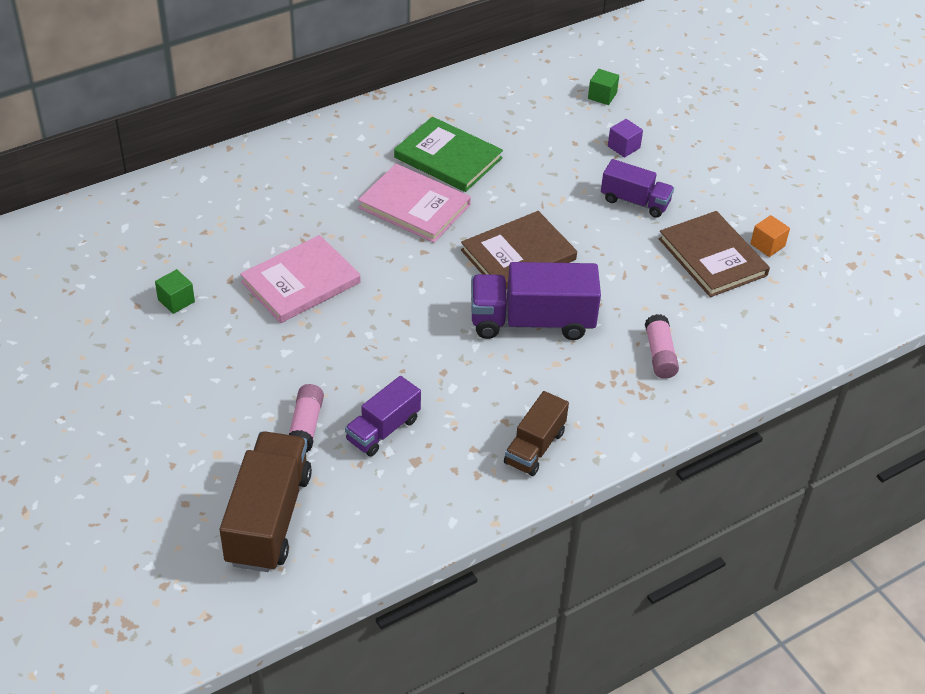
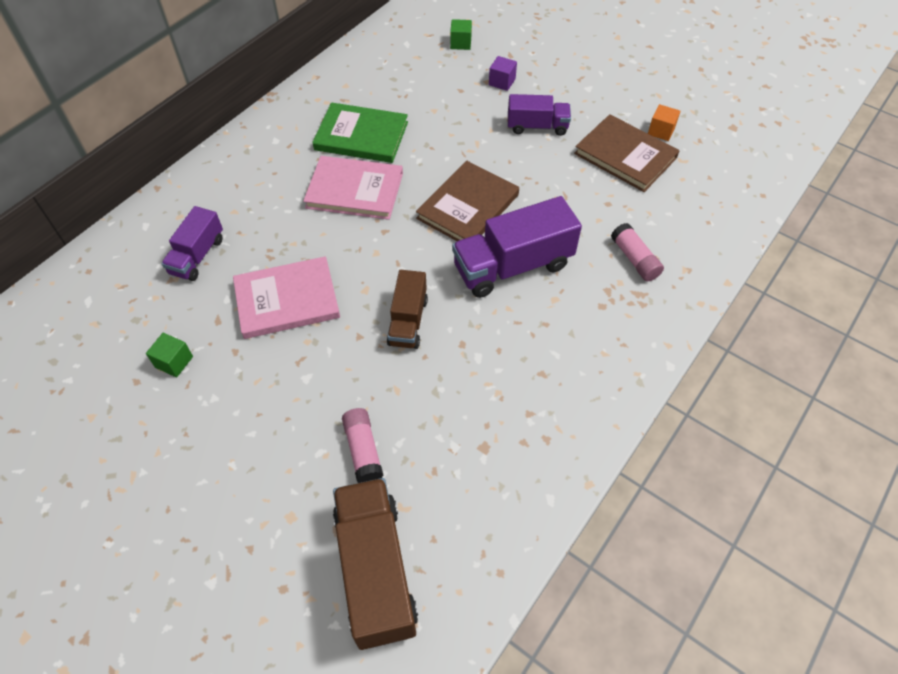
camera: 20 degrees left, 10 degrees up
(300, 282) = (287, 300): pink book -> pink book turned 45 degrees clockwise
(383, 430) = (438, 426): purple truck -> purple truck (197, 256)
(534, 447) = (581, 390): brown truck -> brown truck (408, 321)

